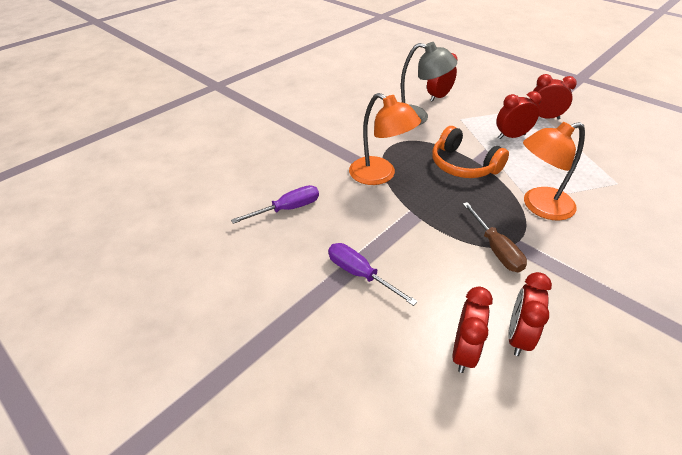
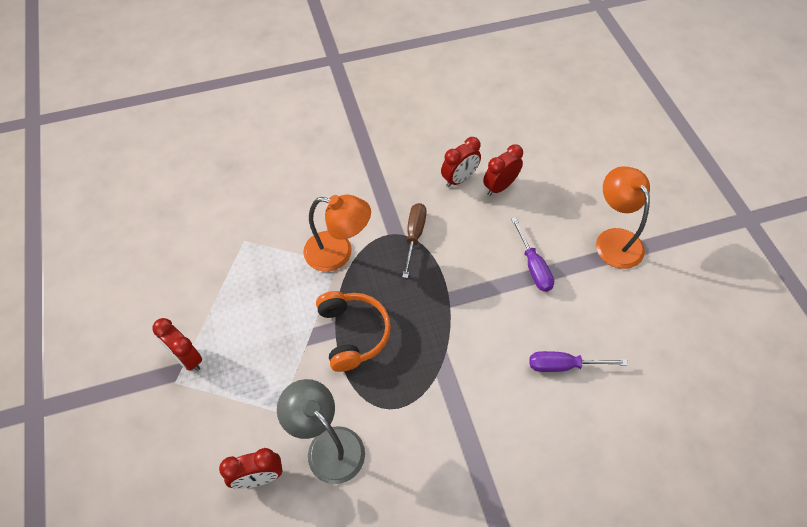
camera: 150 degrees left, 15 degrees up
(380, 175) = (447, 364): orange lamp -> orange lamp (614, 239)
(511, 136) = (259, 347): red clock -> none

